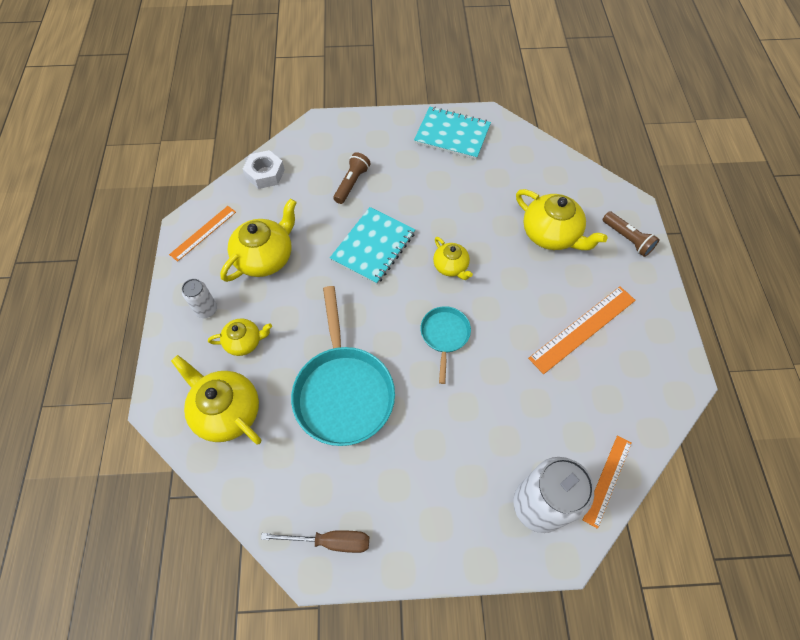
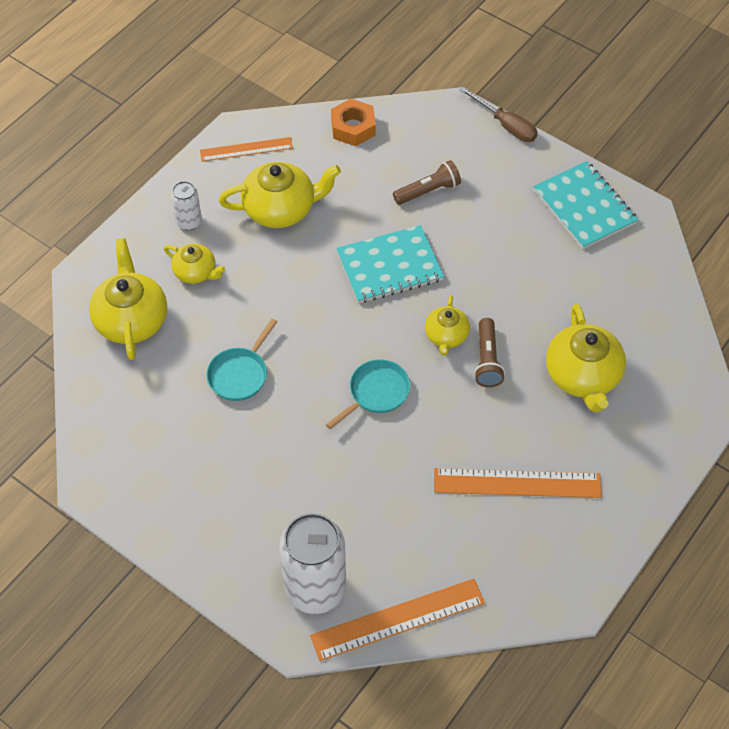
camera: 40 degrees right, 5 degrees down
(265, 174) = (353, 127): white nut -> orange nut
(330, 541) = (121, 479): brown screwdriver -> brown screwdriver (505, 125)
(343, 392) = (240, 374): turquoise pan -> turquoise pan, size x0.52
(607, 480) = (397, 619): orange ruler -> orange ruler, size x1.55
(627, 239) = (662, 437): brown flashlight -> brown flashlight (487, 360)

